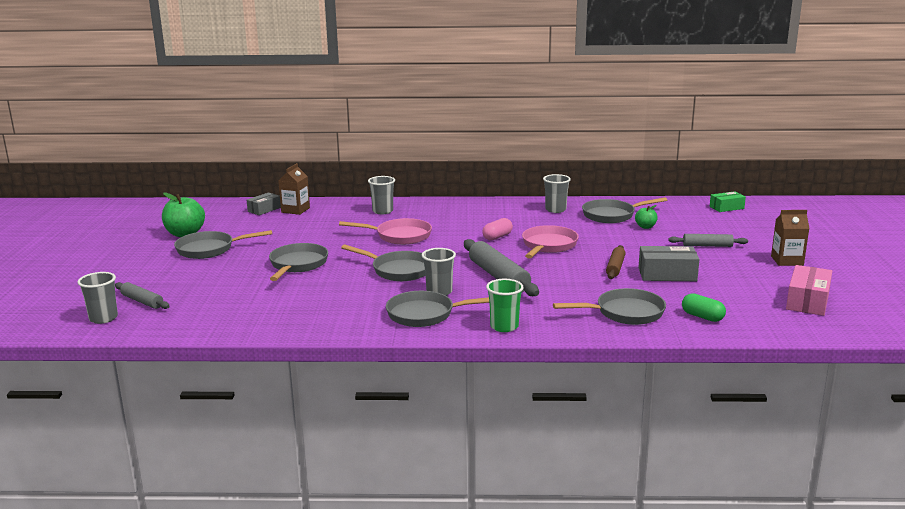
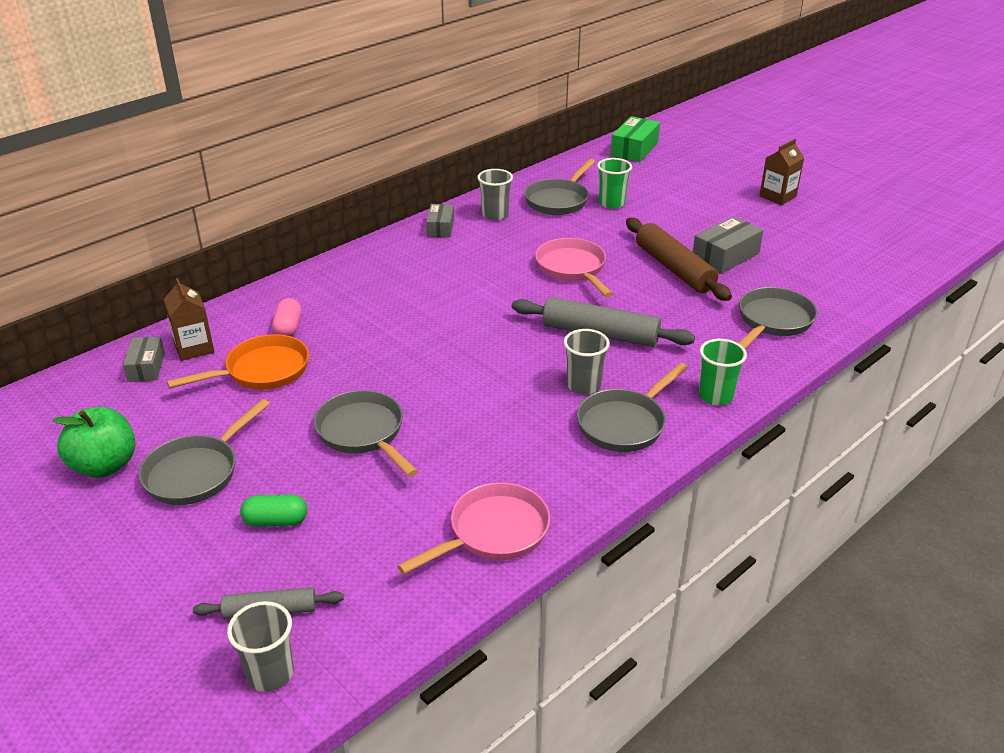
camera: 45 degrees left, 15 degrees up
(304, 228) = (262, 371): none -> orange pan
(382, 211) = (313, 299): grey cup -> none
(398, 270) = (491, 378): grey pan -> none
(400, 236) = (402, 328): pink pan -> pink pan (493, 532)
(497, 237) = (505, 279): pink capsule -> pink capsule (288, 328)
(510, 205) = (440, 228): none -> grey box
(615, 267) = (674, 268): brown rolling pin -> brown rolling pin, size x1.75
(645, 227) = (611, 203): green apple -> green cup
(702, 317) = (829, 294): green capsule -> green capsule (276, 521)
(707, 246) = (697, 205): grey rolling pin -> none
(726, 207) = (634, 149): green box -> green box, size x1.54
(807, 301) = (861, 237): pink box -> none

